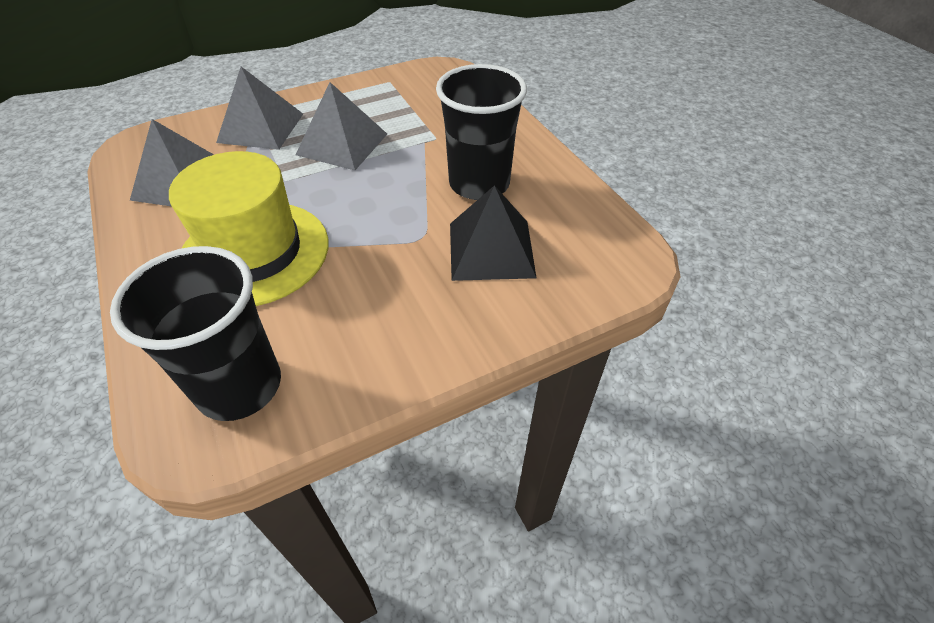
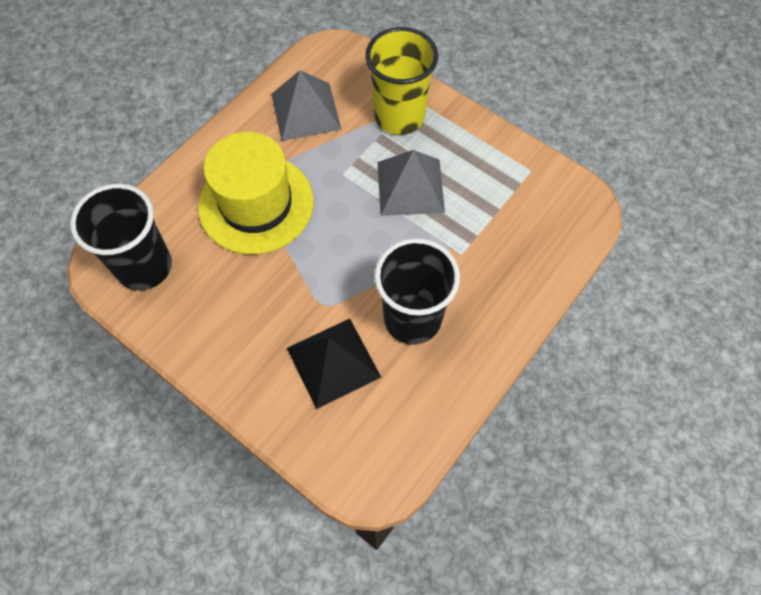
camera: 65 degrees right, 15 degrees up
(261, 127) = (399, 116): grey pyramid -> yellow cup

